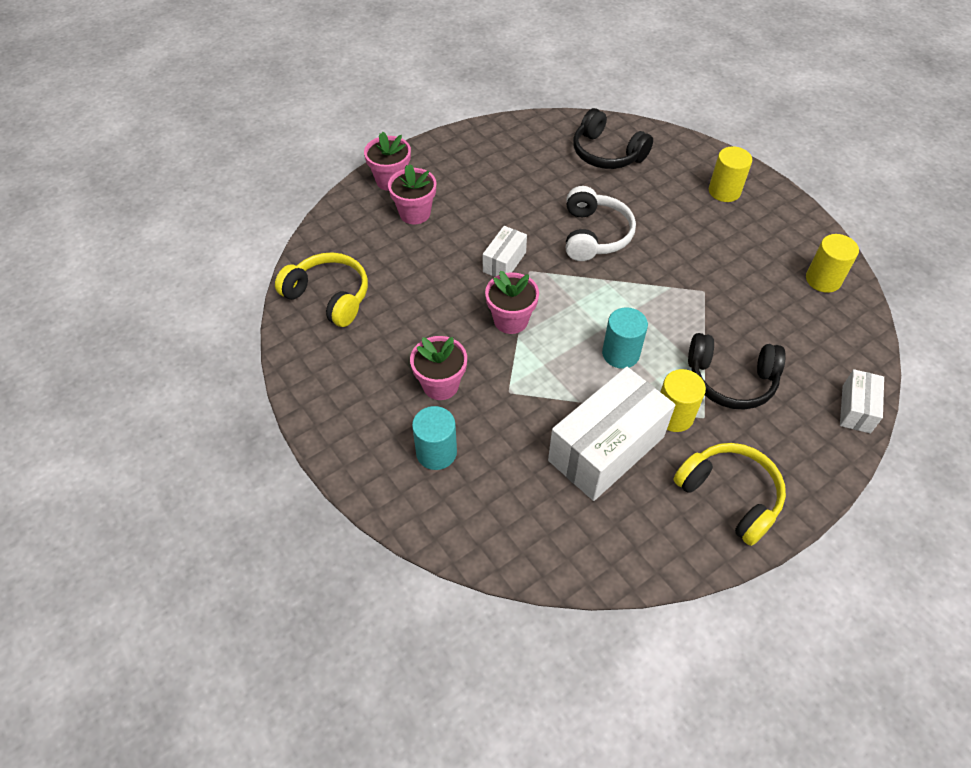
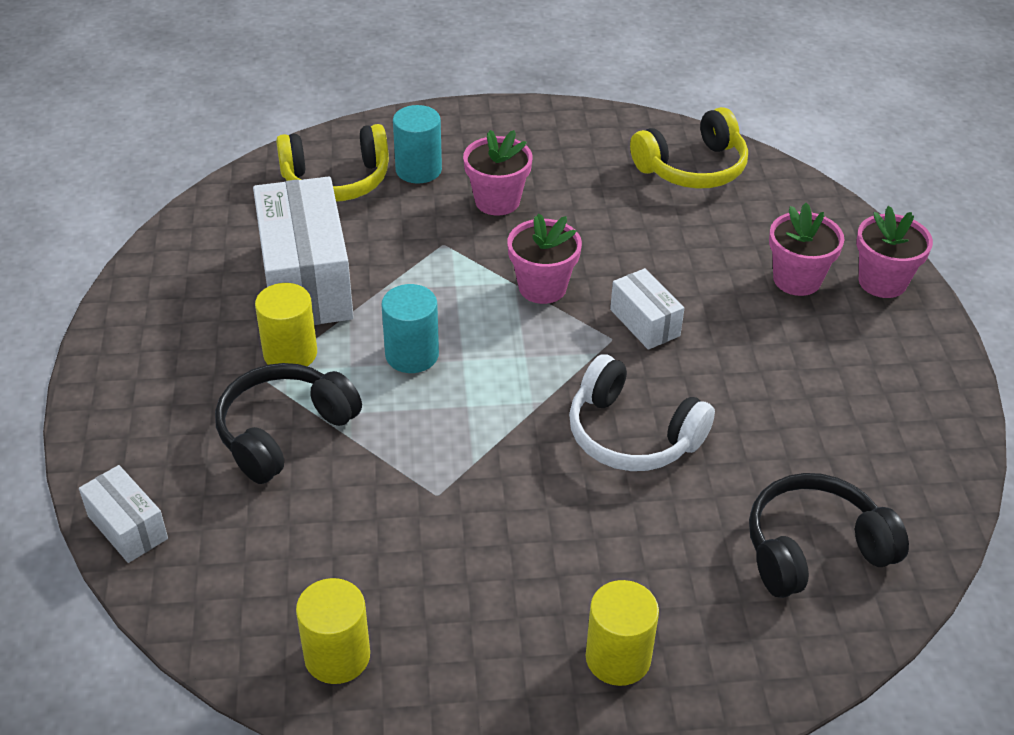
camera: 120 degrees right, 10 degrees down
(729, 496) = (161, 342): yellow headphones -> yellow headphones (336, 180)

